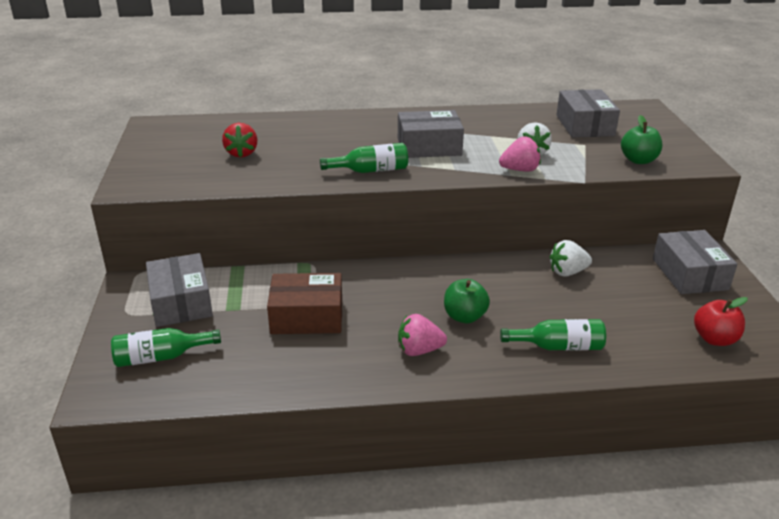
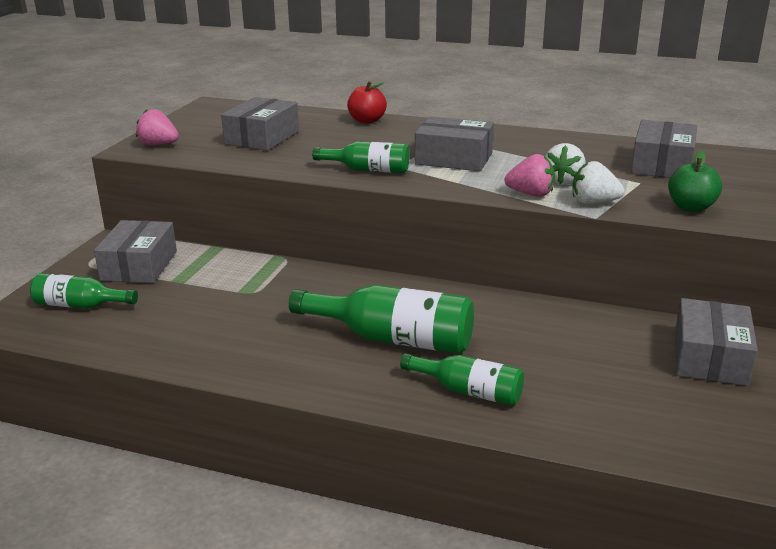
camera: 25 degrees right, 5 degrees down
(241, 153) = (262, 137): red strawberry -> grey box
(307, 316) = (237, 302): brown box -> none
(419, 350) = (315, 357): pink strawberry -> pink strawberry (158, 145)
(464, 317) = (392, 338): green apple -> green bottle
(567, 272) = (553, 323): white strawberry -> white strawberry (593, 203)
(714, 339) = (675, 432): red apple -> red apple (367, 120)

